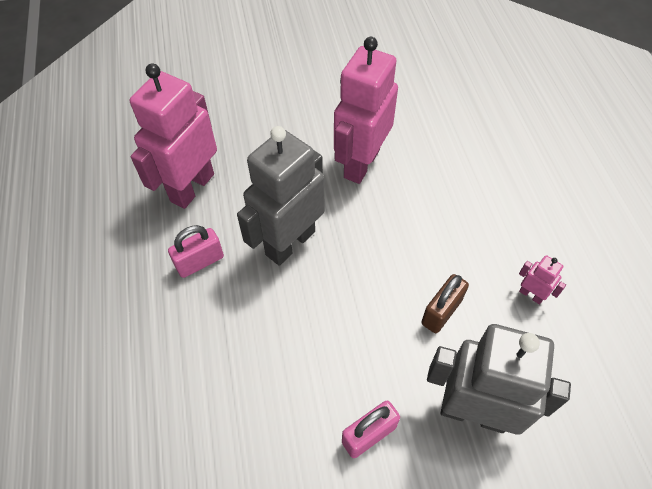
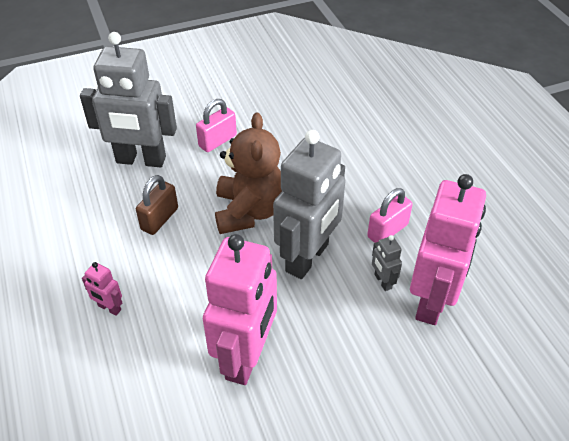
camera: 170 degrees right, 10 degrees down
(227, 210) = (382, 281): none -> grey robot
(340, 308) = (249, 211): none -> brown teddy bear
(531, 295) = (74, 242): pink robot -> pink robot (109, 308)

